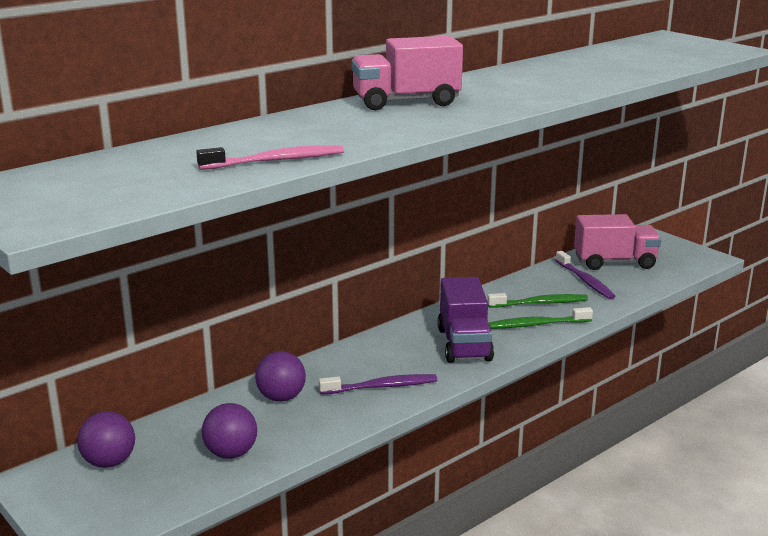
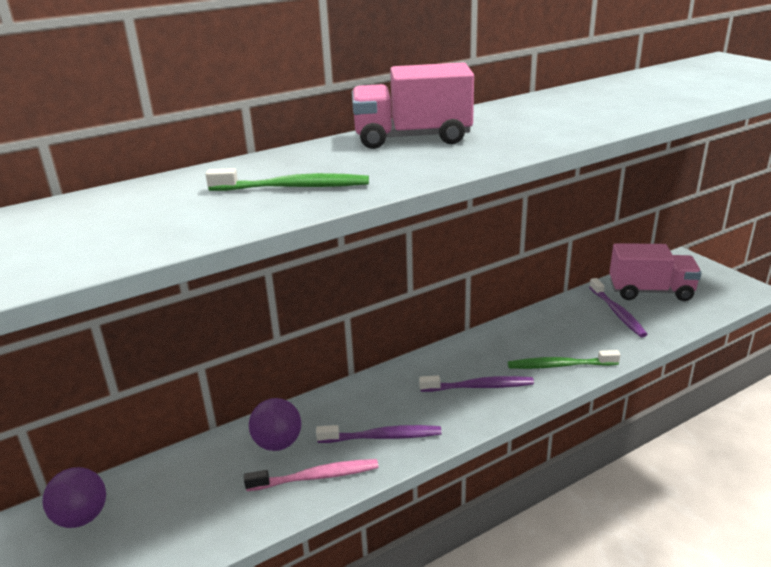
camera: 10 degrees right, 5 degrees up
(231, 453) = (205, 516): purple ball -> none
(276, 161) = (222, 219): pink toothbrush -> pink toothbrush (316, 477)
(464, 344) = (479, 387): purple truck -> purple toothbrush
(540, 303) = (566, 338): green toothbrush -> green toothbrush (293, 187)

